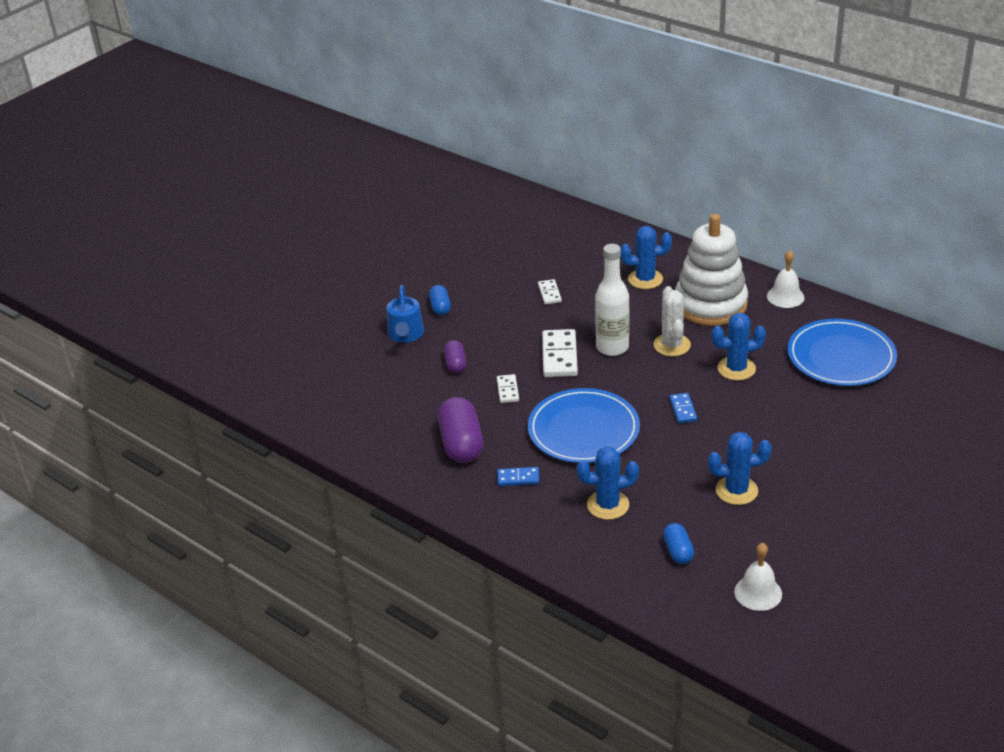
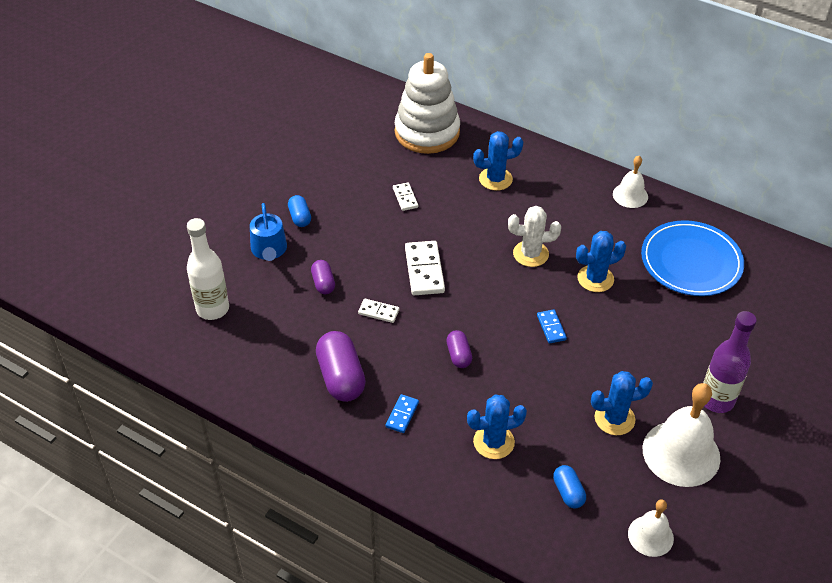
camera: 10 degrees left, 10 degrees up
(507, 390) = (378, 312): white domino -> white domino turned 60 degrees counterclockwise
(518, 478) = (402, 415): blue domino -> blue domino turned 60 degrees counterclockwise
(583, 430) = (458, 355): blue plate -> purple capsule
(612, 347) = (474, 258): white bottle -> white bottle (212, 309)
(671, 345) = (530, 254): white cactus -> white cactus turned 75 degrees counterclockwise
(710, 304) = (561, 206): white stacking toy -> white stacking toy (427, 132)
(802, 523) = (681, 453): none -> white bell
(848, 479) = (716, 400): none -> purple bottle

